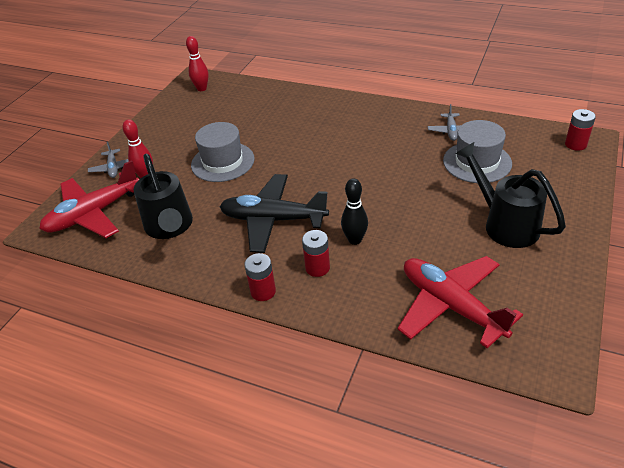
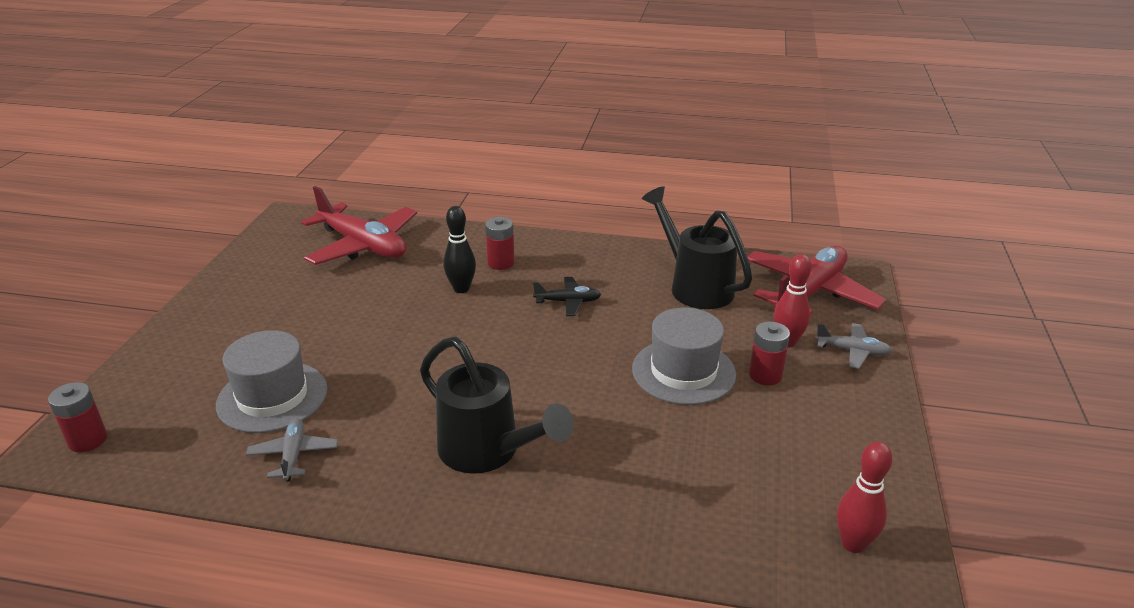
camera: 165 degrees right, 10 degrees down
(113, 168) = (852, 351): grey plane -> grey plane turned 135 degrees clockwise
(263, 291) = (552, 242): red battery -> red battery (765, 375)
(273, 220) = (568, 302): black plane -> black plane, size x0.48
(504, 224) = (273, 316): black watering can -> black watering can (488, 451)

